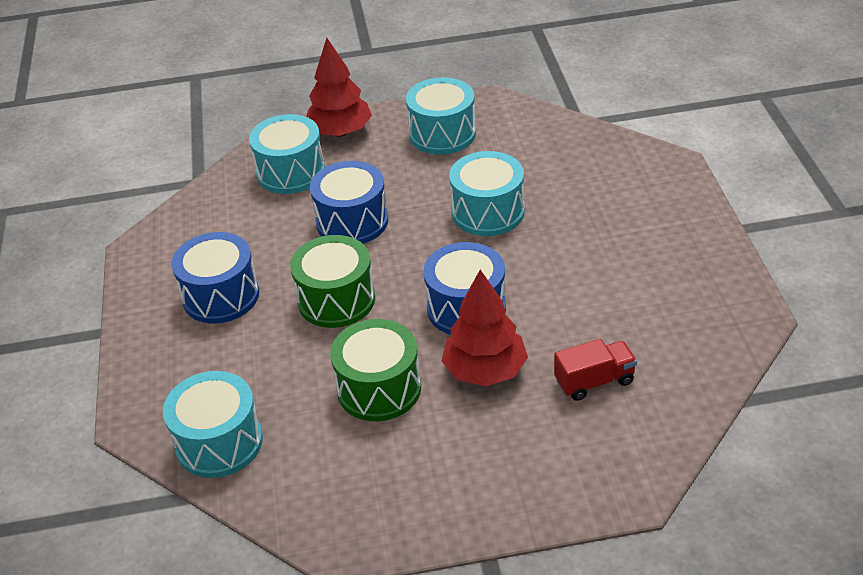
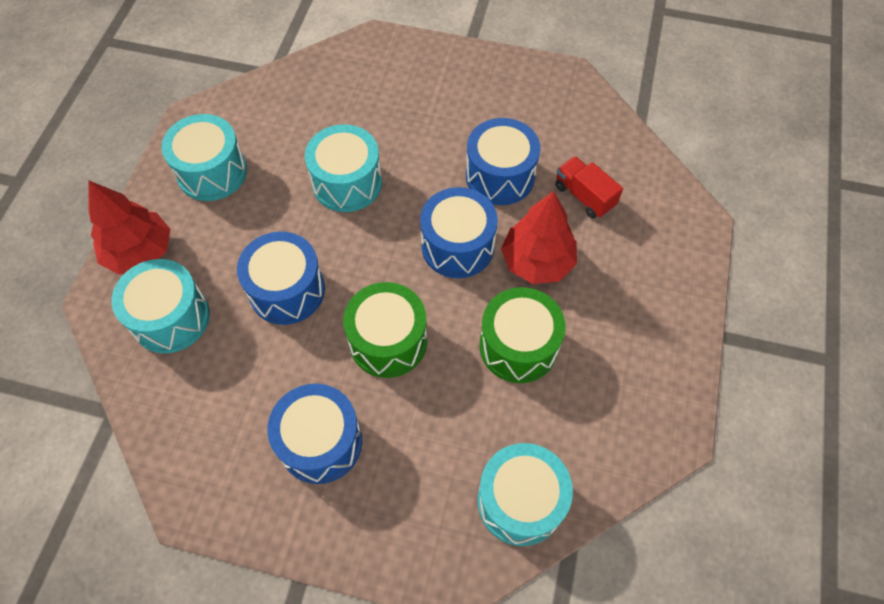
camera: 70 degrees left, 20 degrees up
(572, 309) = (500, 176): none -> blue drum
(594, 381) = (584, 196): red truck -> red truck turned 45 degrees counterclockwise

